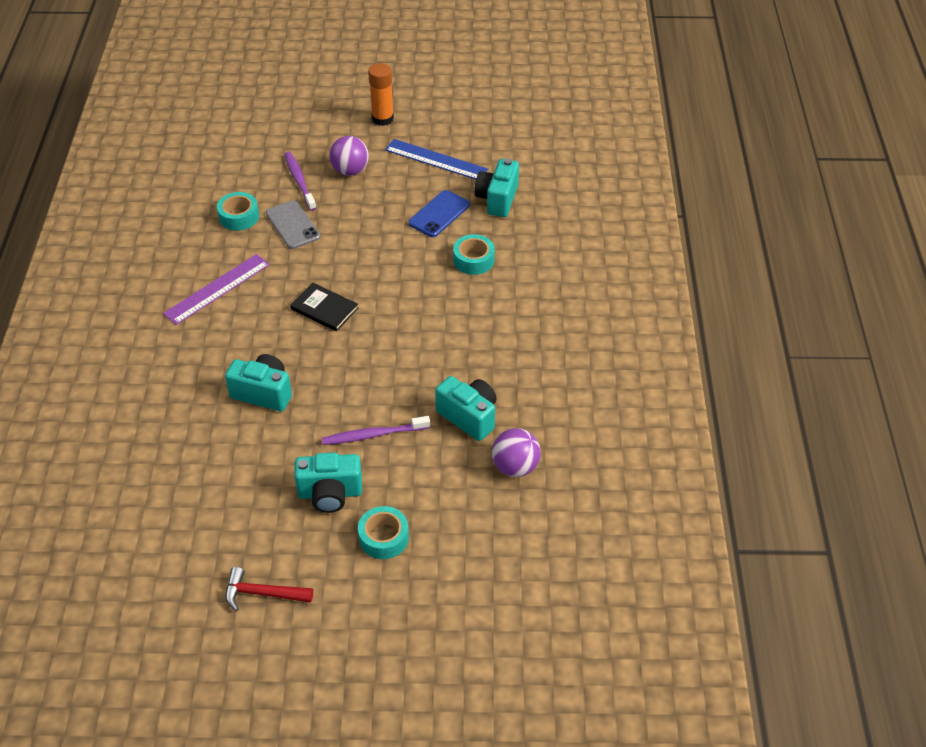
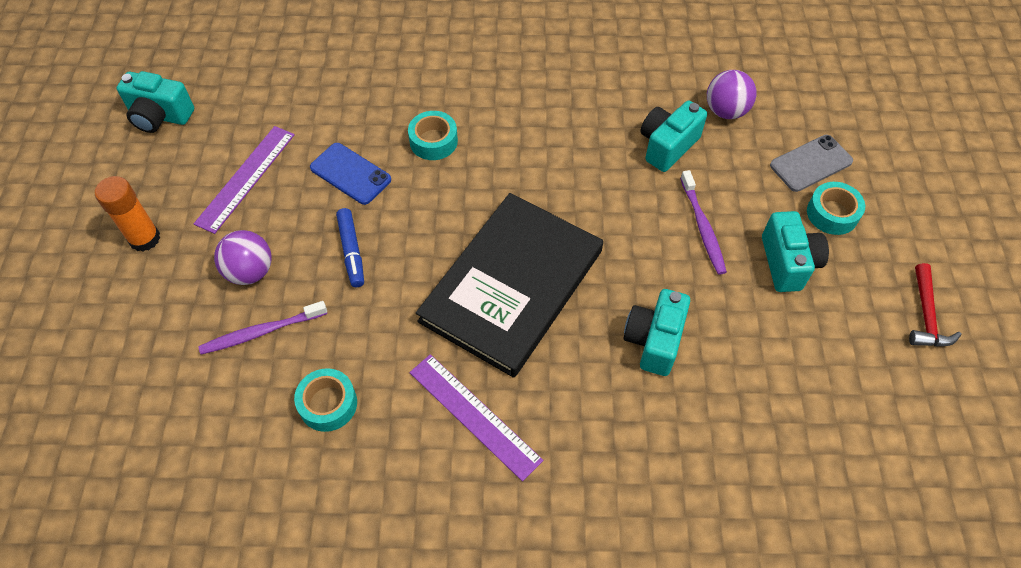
camera: 90 degrees left, 10 degrees up
(293, 225) = (353, 333): grey phone -> grey phone (811, 163)
(324, 309) = (512, 286): black book -> black book, size x2.39
(364, 219) = (351, 251): none -> blue marker
(436, 160) = (245, 178): blue ruler -> purple ruler
(497, 199) = (331, 119): turquoise camera -> turquoise camera (160, 116)

